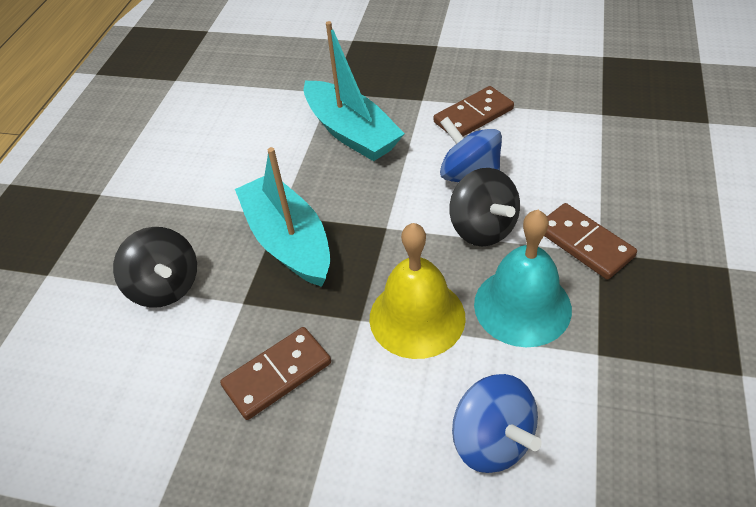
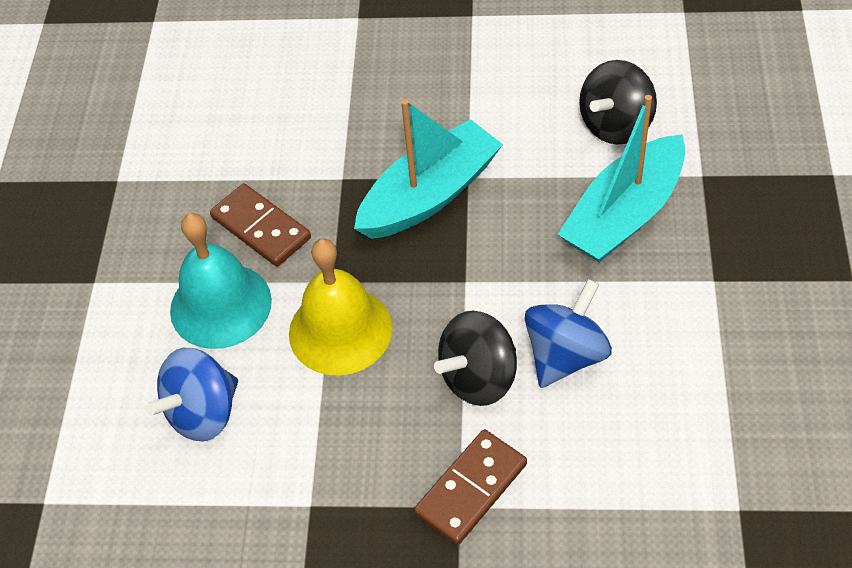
camera: 80 degrees right, 5 degrees up
(166, 287) = (354, 111): black spinning top -> black spinning top (615, 125)
(473, 116) = (692, 345): brown domino -> none
(522, 306) = (366, 428): turquoise bell -> turquoise bell (220, 305)

